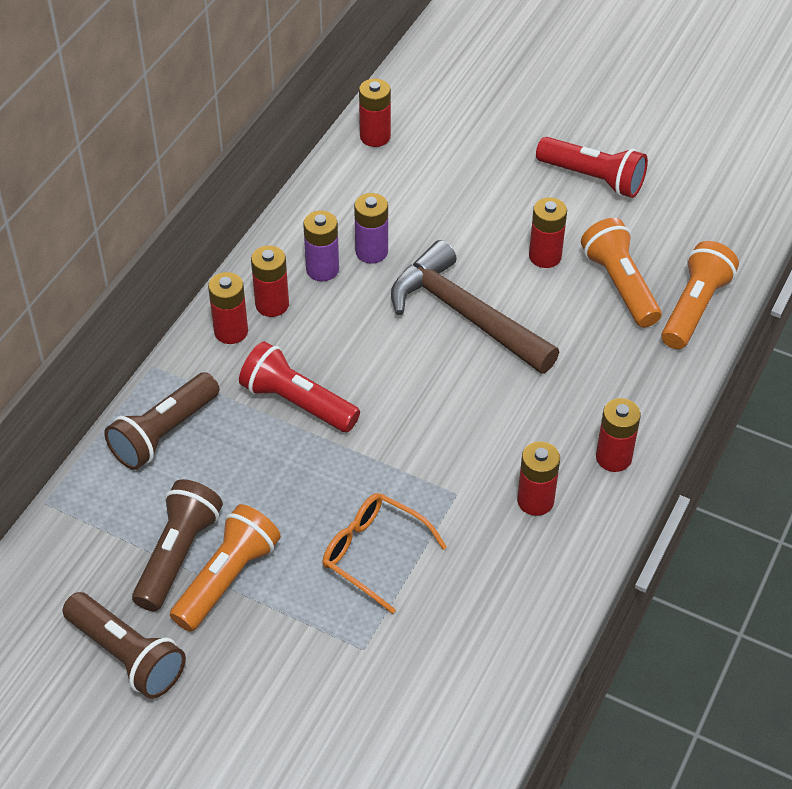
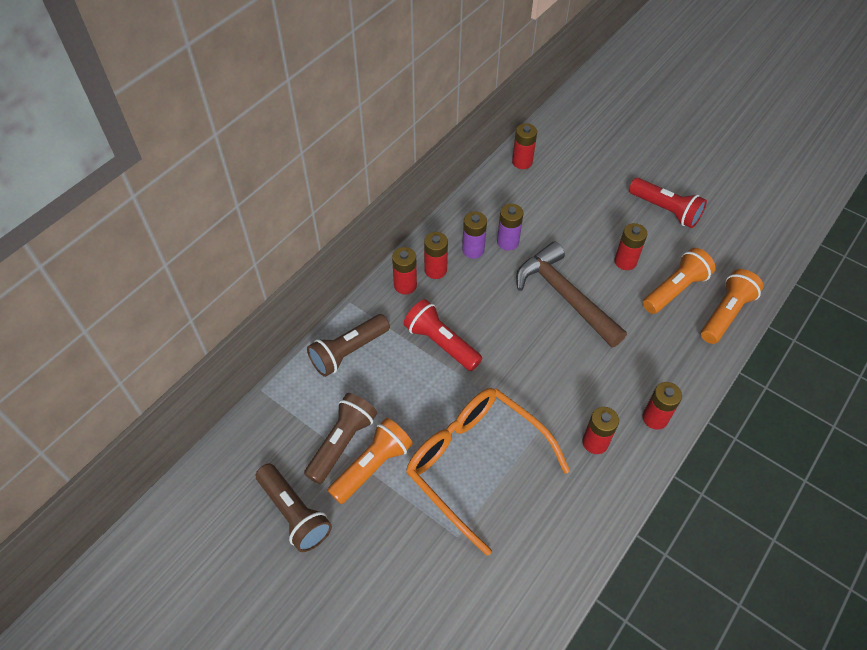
camera: 10 degrees right, 5 degrees up
(375, 554) = (476, 465): orange glasses -> orange glasses, size x1.82
(620, 285) = (675, 289): orange flashlight -> orange flashlight turned 60 degrees clockwise

